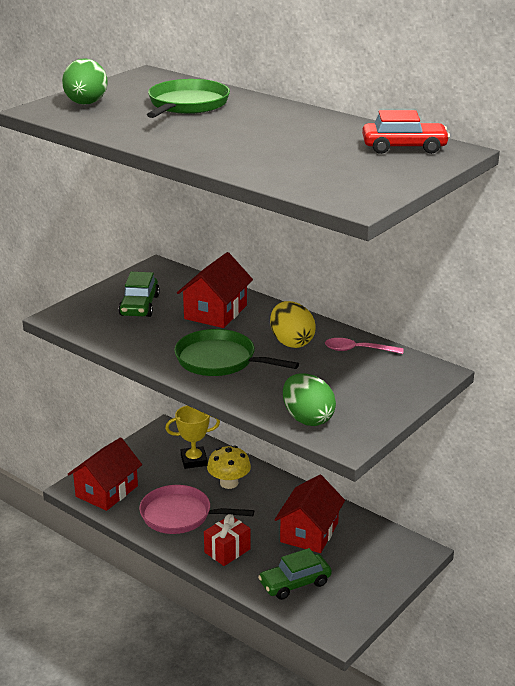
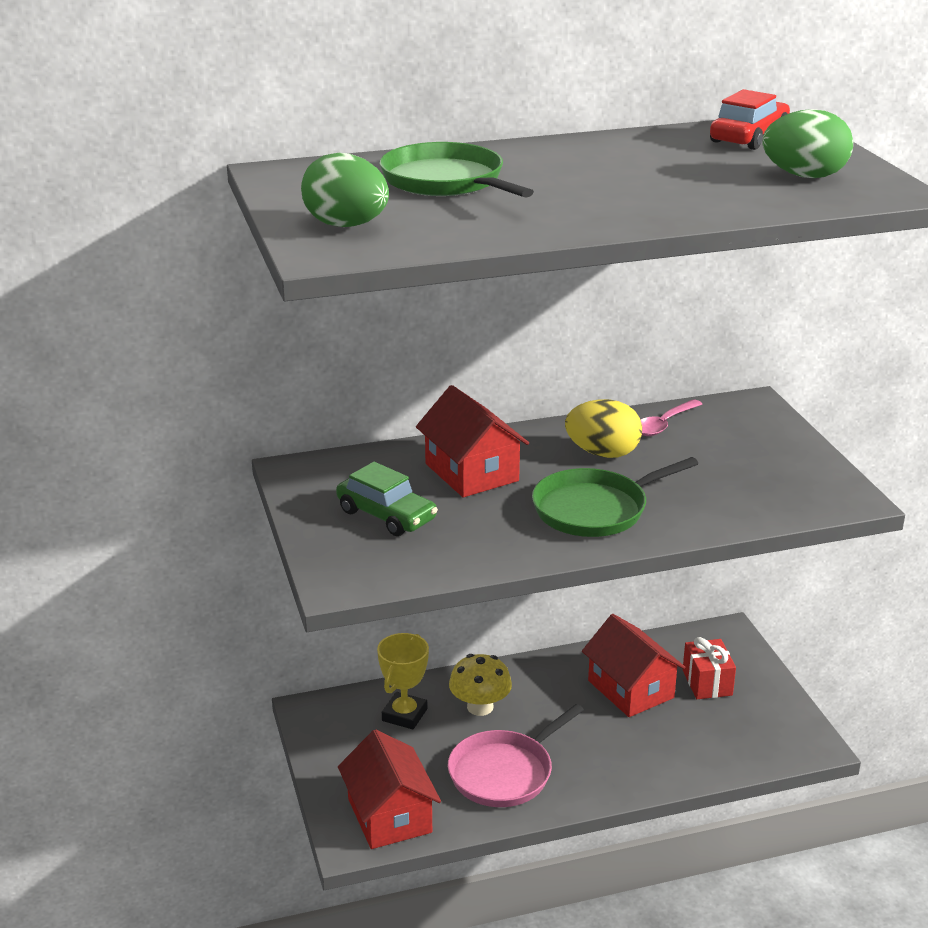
camera: 55 degrees left, 0 degrees up
(227, 551) = (608, 764): red gift -> red gift (707, 683)
(295, 583) = (709, 738): green car -> none
(307, 419) = (782, 503): green egg -> green egg (804, 176)

